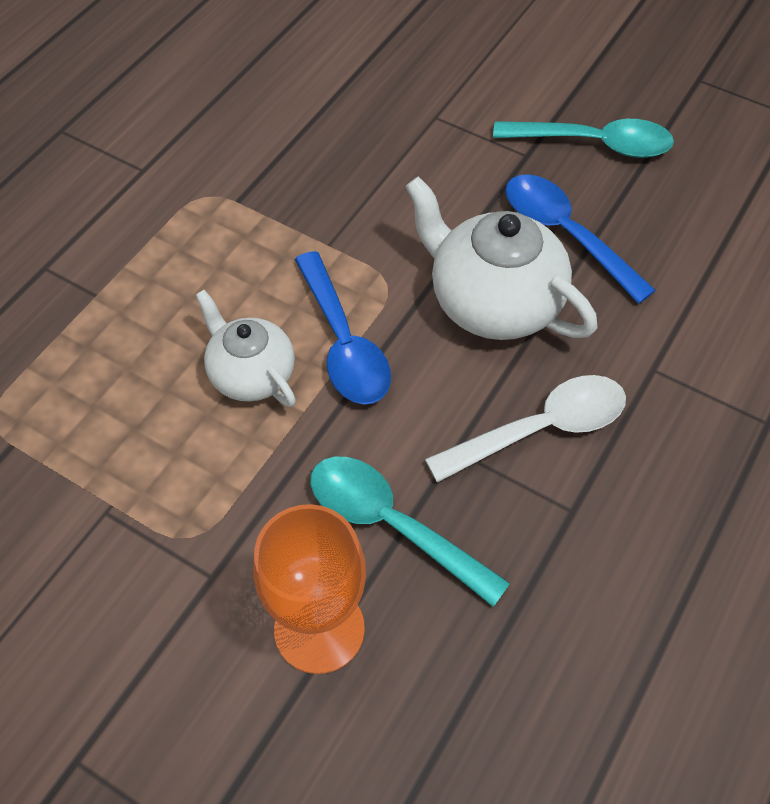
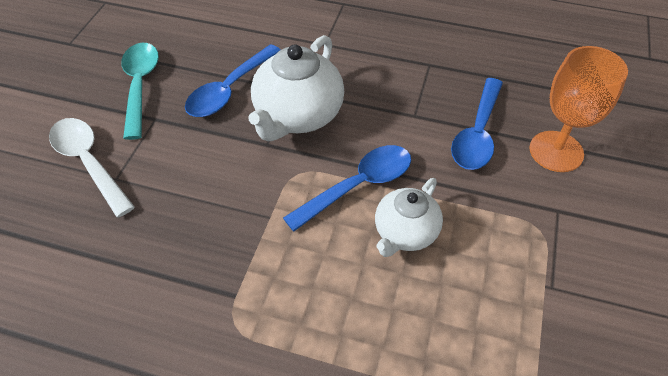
camera: 105 degrees left, 5 degrees down
(391, 524) = (477, 134): turquoise spoon -> blue spoon
(541, 429) = (384, 82): white spoon -> white spoon (89, 162)

